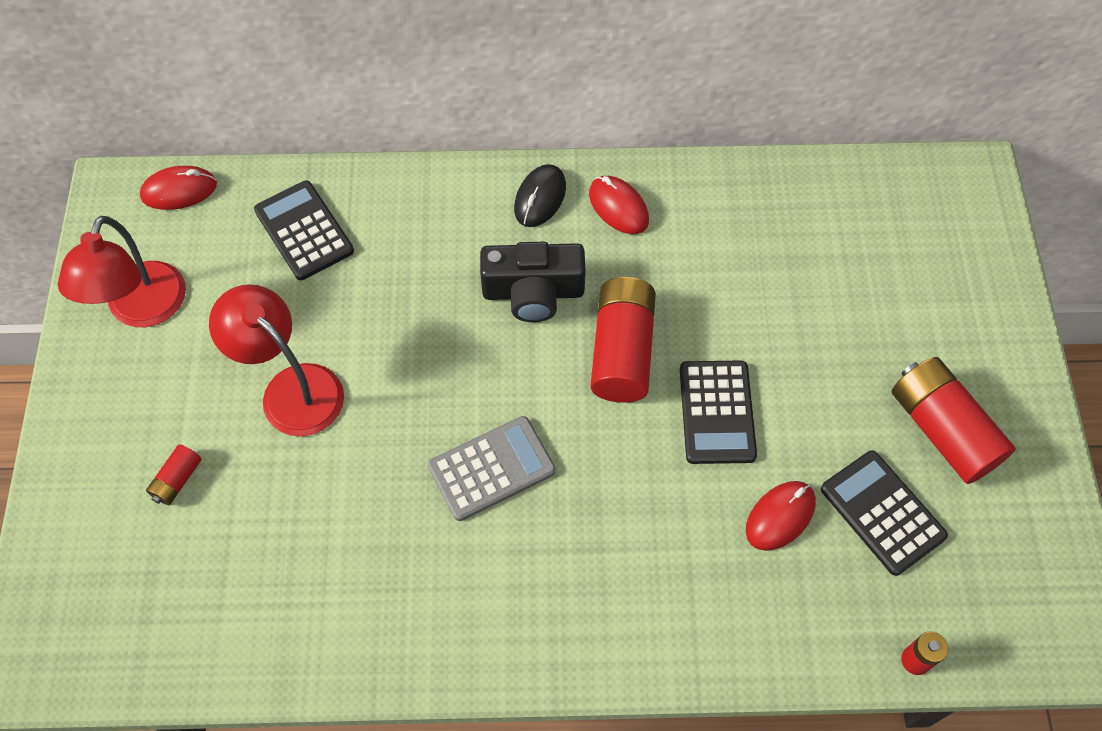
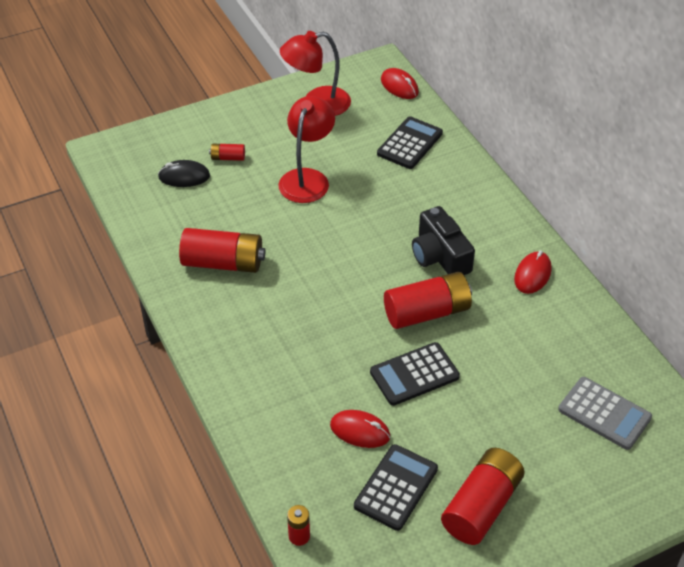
camera: 65 degrees right, 15 degrees down
(396, 572) = (223, 263): none -> red battery
(492, 469) = (309, 280): grey calculator -> grey calculator (604, 414)
(540, 198) = (510, 235): black mouse -> black mouse (184, 177)

